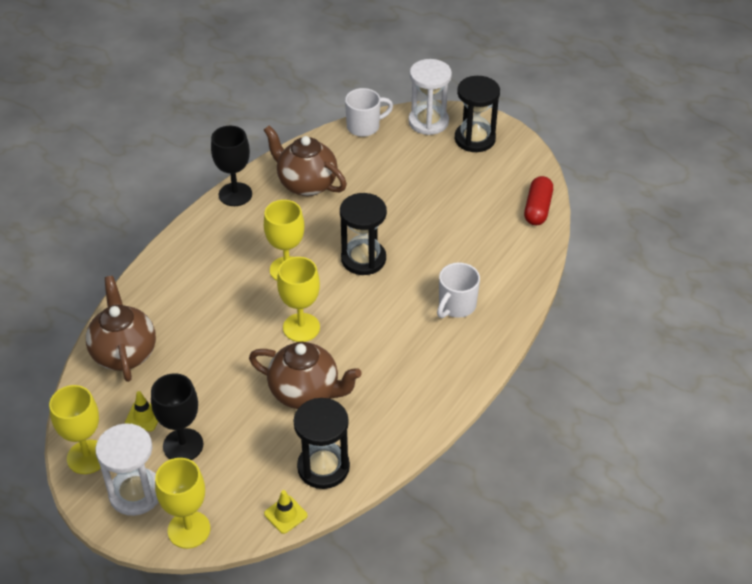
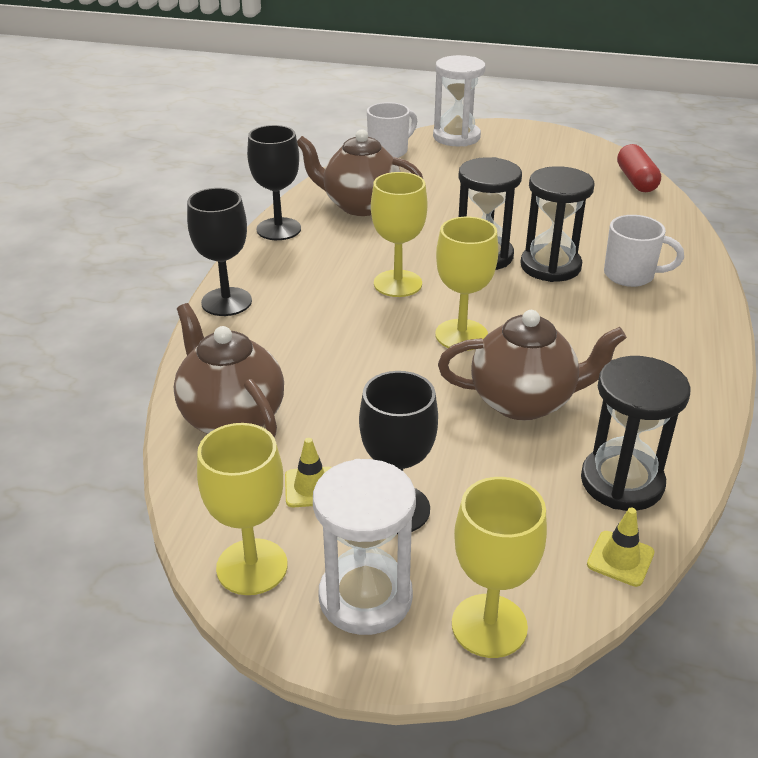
camera: 20 degrees left, 10 degrees down
(166, 256) = (226, 302): none -> black goblet
(456, 306) = (631, 275): white mug -> white mug turned 90 degrees counterclockwise
(474, 139) = (517, 141): black hourglass -> black hourglass (550, 266)

